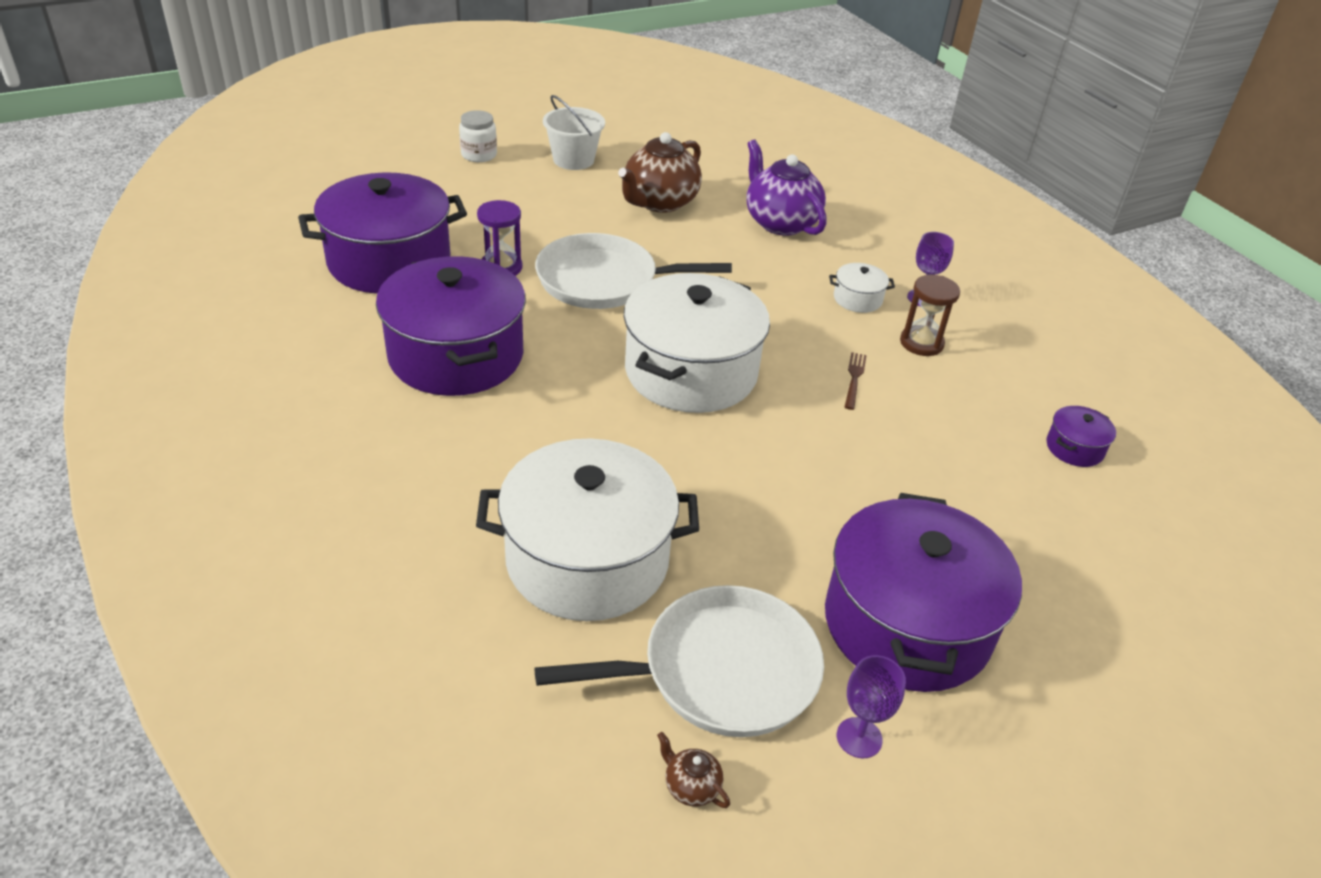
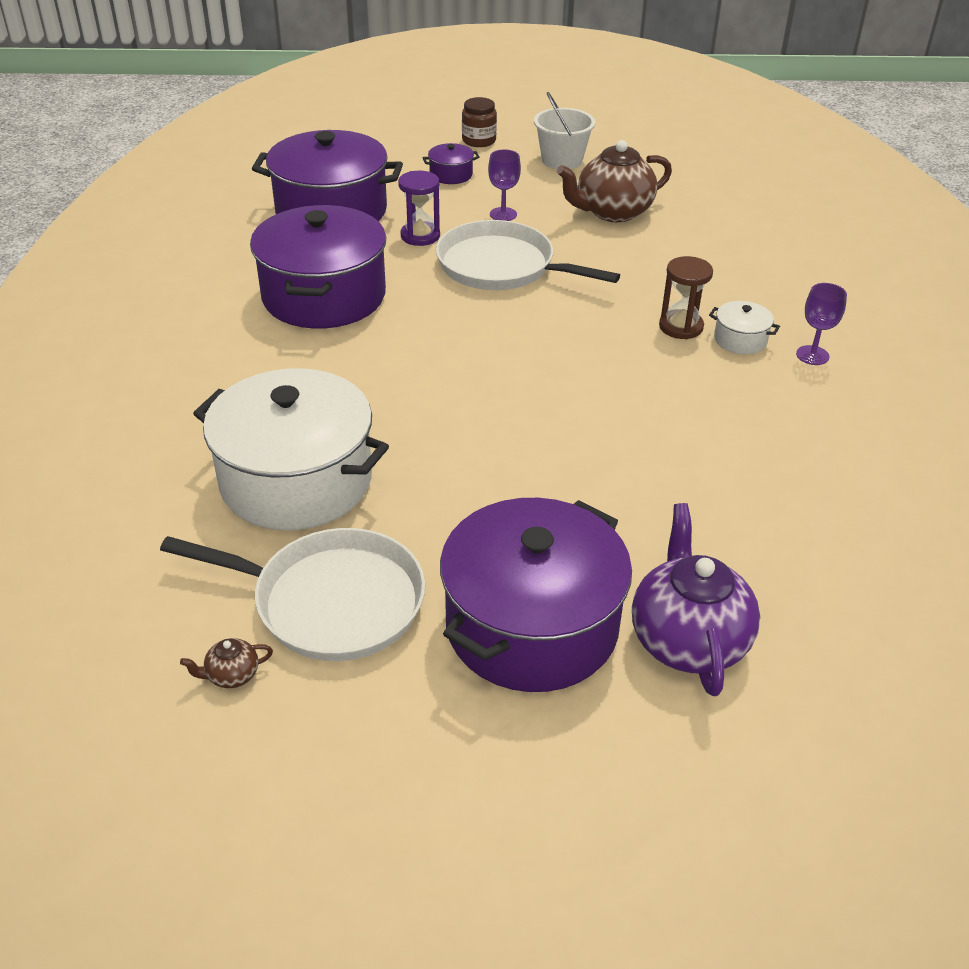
camera: 30 degrees right, 0 degrees up
(479, 155) = (479, 140): white jar -> brown jar
(691, 372) = (515, 361): white pot -> none
(691, 786) = (231, 675): brown teapot -> brown teapot turned 90 degrees counterclockwise
(780, 222) = (720, 254): purple teapot -> purple teapot (688, 640)
(854, 378) = (671, 408): brown fork -> none
(859, 738) = (404, 697): purple goblet -> purple goblet (503, 214)
(921, 343) = (773, 395): brown hourglass -> brown hourglass (681, 327)
(1074, 448) = (857, 535): purple pot -> purple pot (451, 175)

